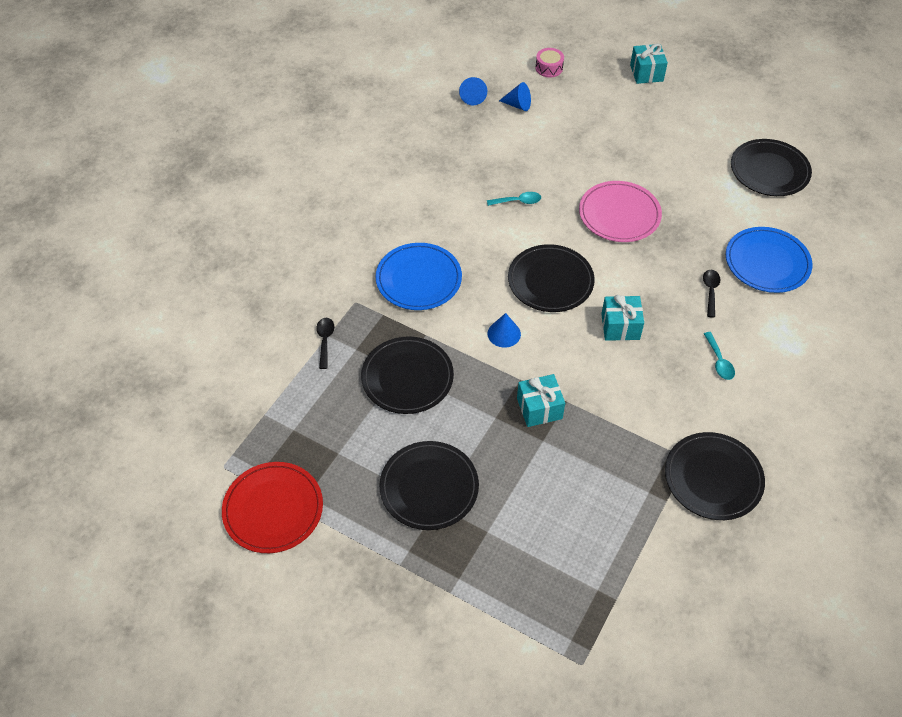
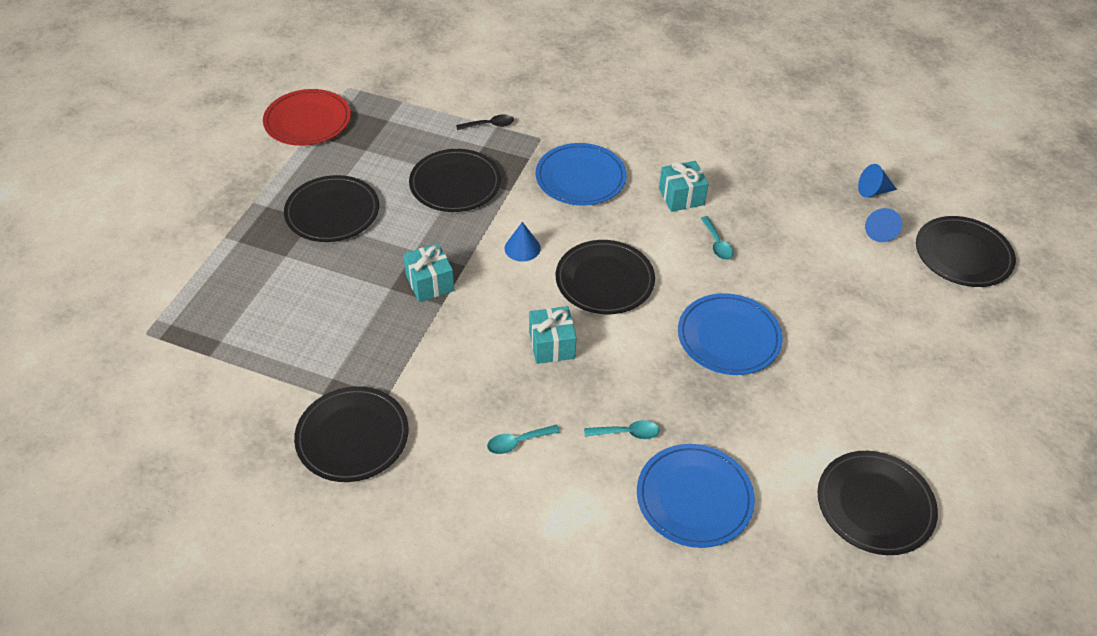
camera: 80 degrees right, 5 degrees down
(549, 68) = (963, 255): pink drum -> black plate
(619, 214) = (728, 337): pink plate -> blue plate
(646, 73) = (1010, 356): turquoise gift -> turquoise gift (681, 197)
(710, 291) = (627, 433): black spoon -> turquoise spoon

